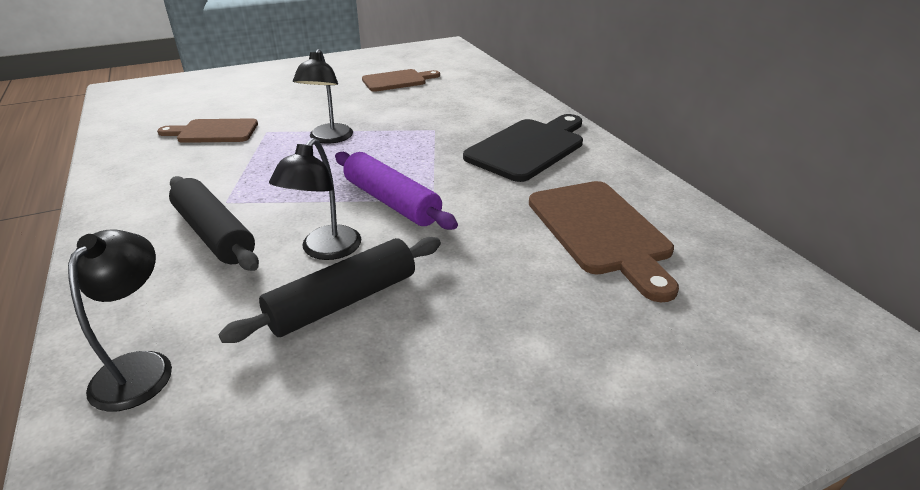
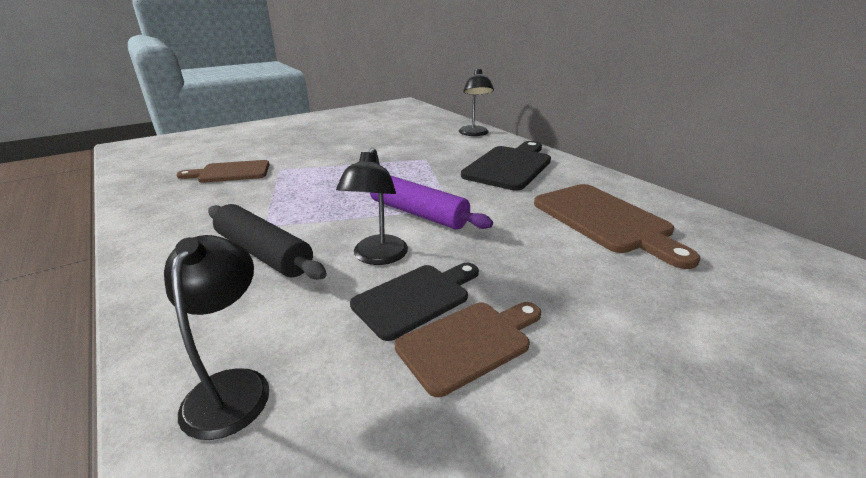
camera: 10 degrees left, 5 degrees down
(328, 138) = (338, 171): black lamp -> black lamp (474, 134)
(343, 301) = (415, 298): black rolling pin -> black cutting board
(397, 81) = (377, 127): brown cutting board -> brown cutting board (468, 343)

